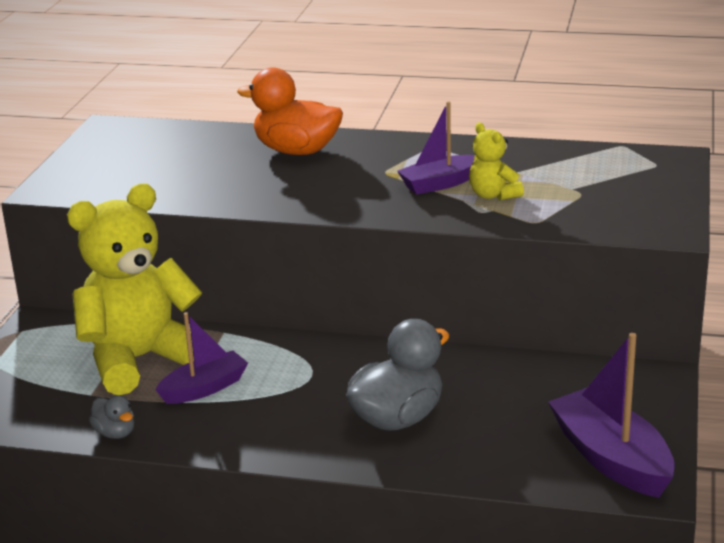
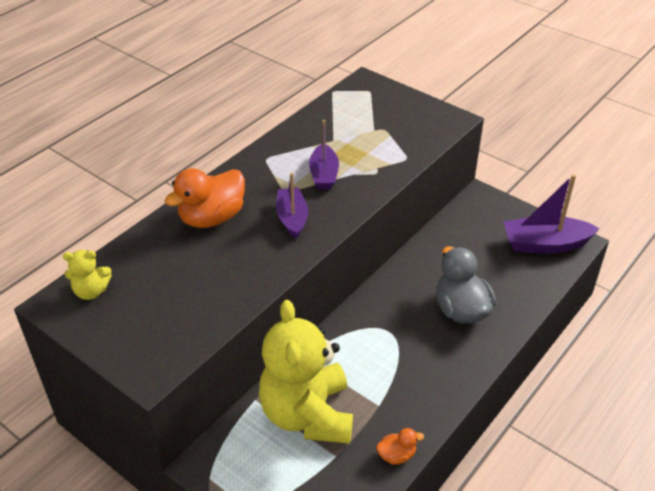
camera: 65 degrees left, 15 degrees up
(115, 433) = (396, 455): grey duck -> orange duck
(204, 388) = (369, 389): purple boat -> purple boat (292, 218)
(493, 195) = (358, 160): yellow teddy bear -> yellow teddy bear (91, 291)

